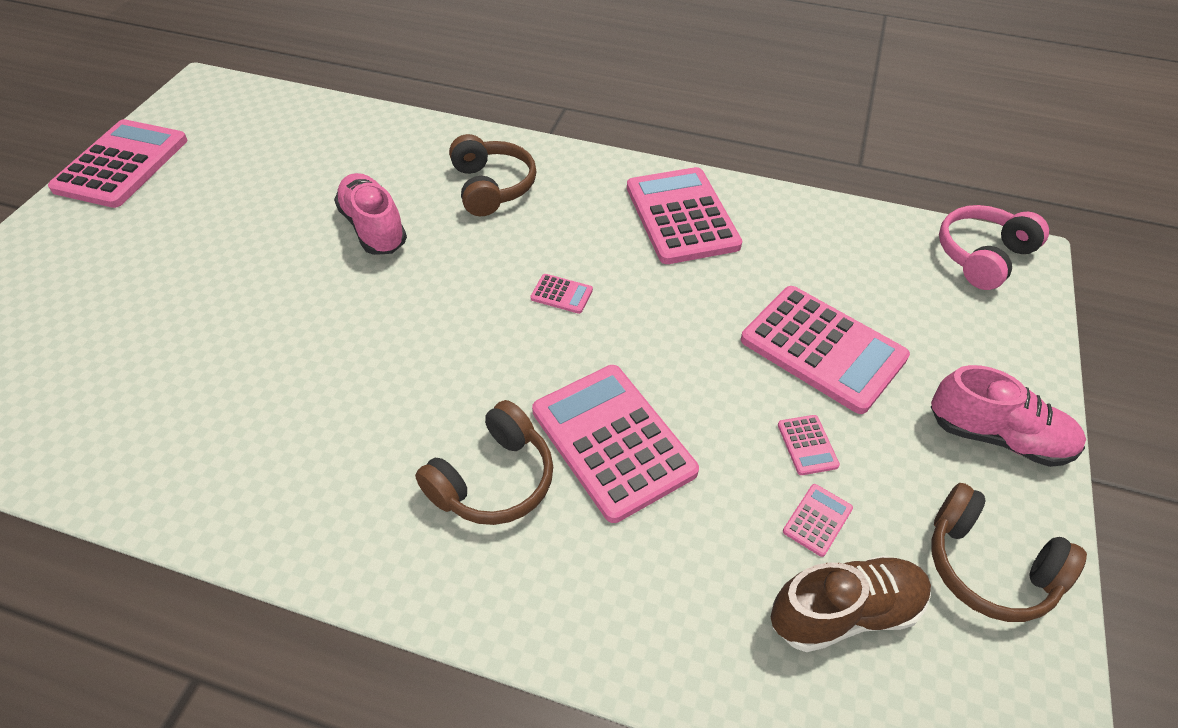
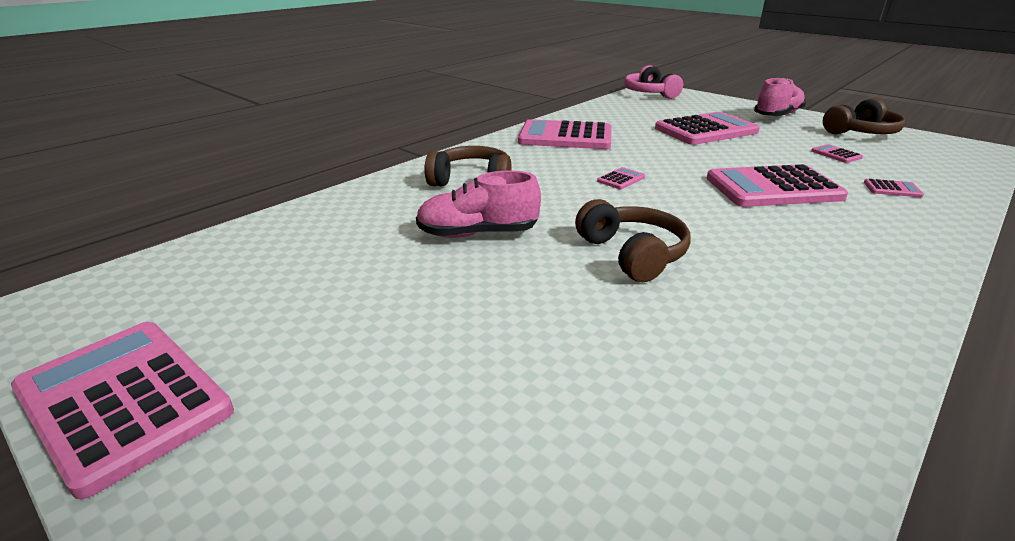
camera: 65 degrees left, 20 degrees down
(493, 479) = (808, 229): brown headphones -> brown headphones (632, 254)
(807, 445) = (780, 146): pink calculator -> pink calculator (892, 189)
(844, 612) = (898, 161): brown shoe -> none

